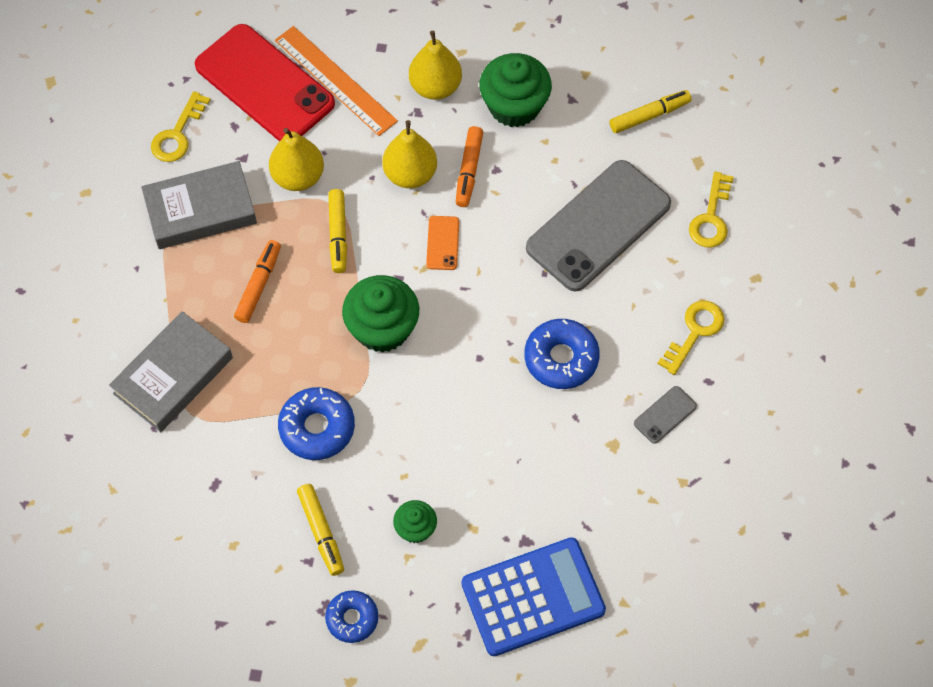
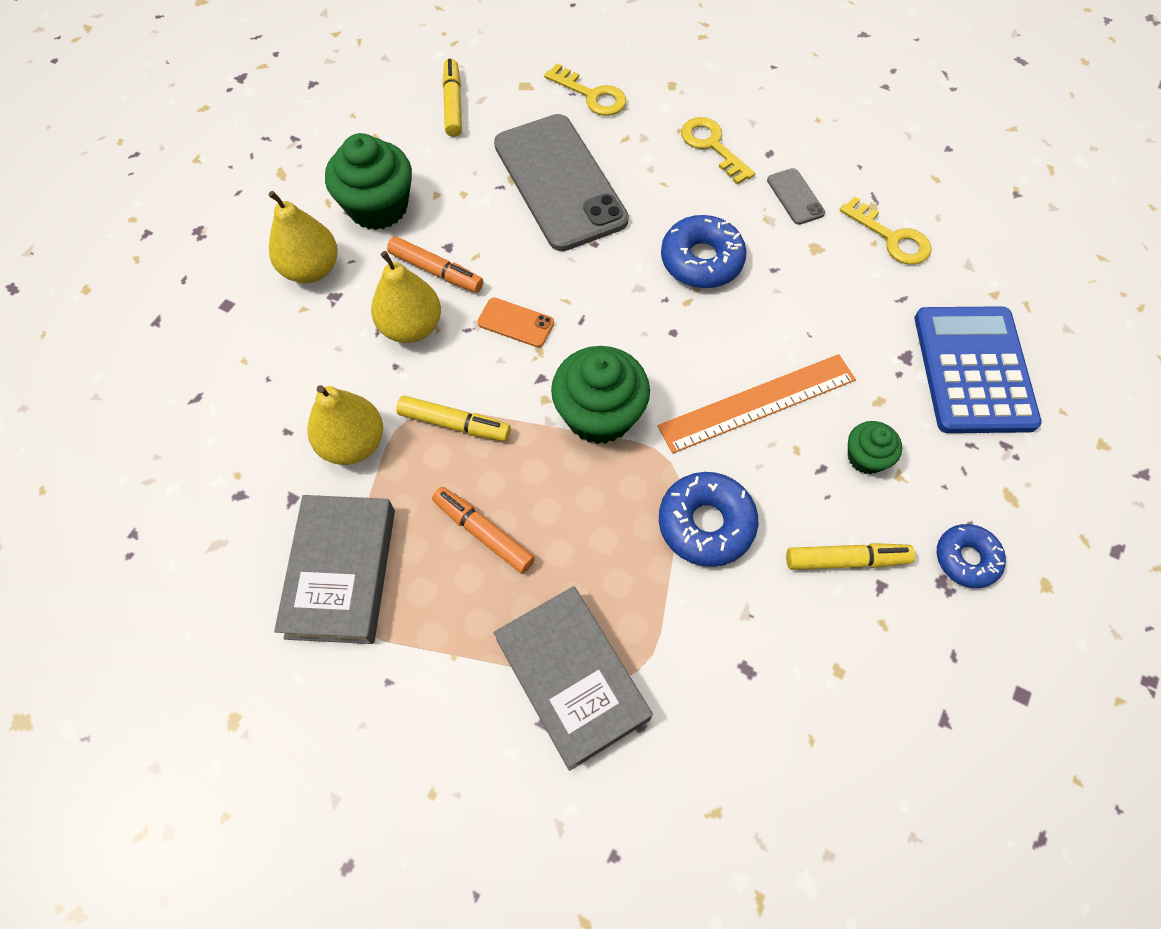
camera: 70 degrees left, 0 degrees up
(178, 134) = (211, 568): yellow key -> yellow key (891, 238)
(264, 84) = (200, 443): red phone -> none
(335, 80) = (242, 364): orange ruler -> orange ruler (757, 402)

